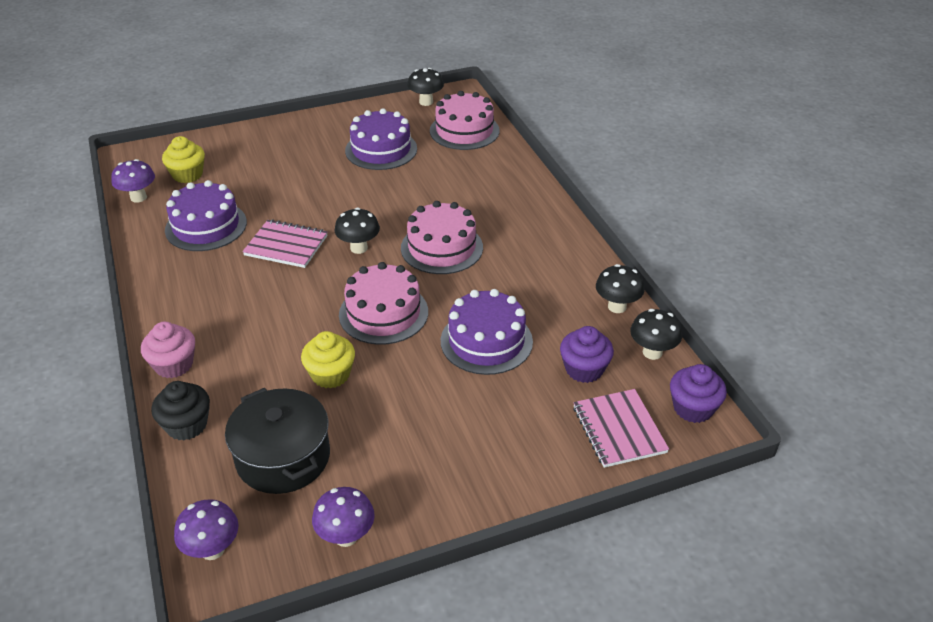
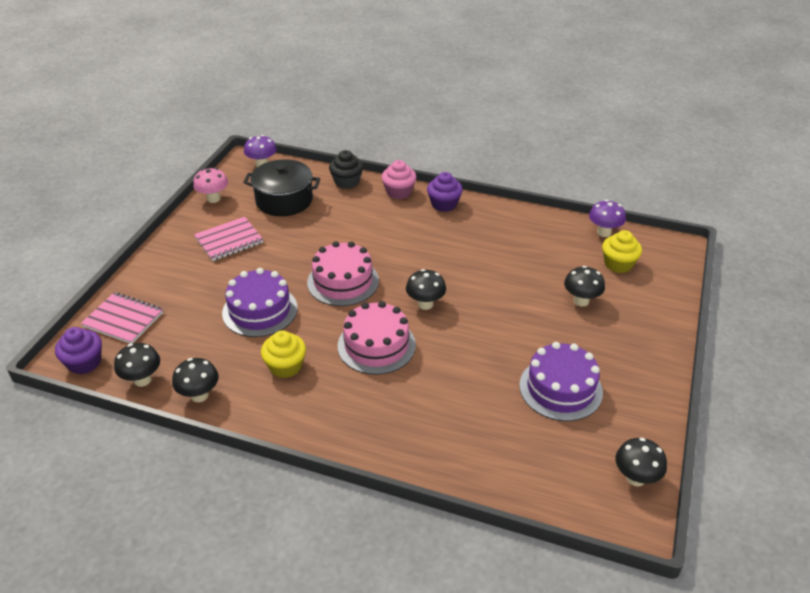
camera: 130 degrees right, 0 degrees up
(206, 226) = (532, 248): purple cake -> none
(264, 175) = (581, 301): none -> black mushroom
(286, 246) = (467, 273): pink notebook -> pink notebook (229, 240)
(330, 374) = (319, 238): yellow cupcake -> yellow cupcake (285, 366)
(346, 536) = (213, 199): purple mushroom -> pink mushroom
(464, 131) = (543, 471): pink cake -> none
(584, 369) = (179, 337): purple cupcake -> purple cupcake (444, 204)

